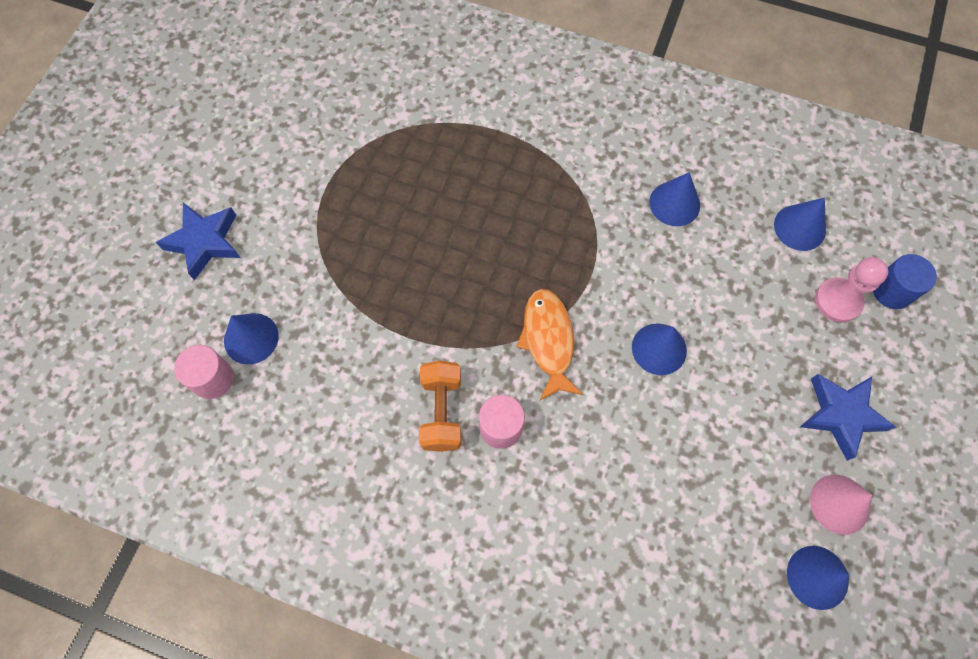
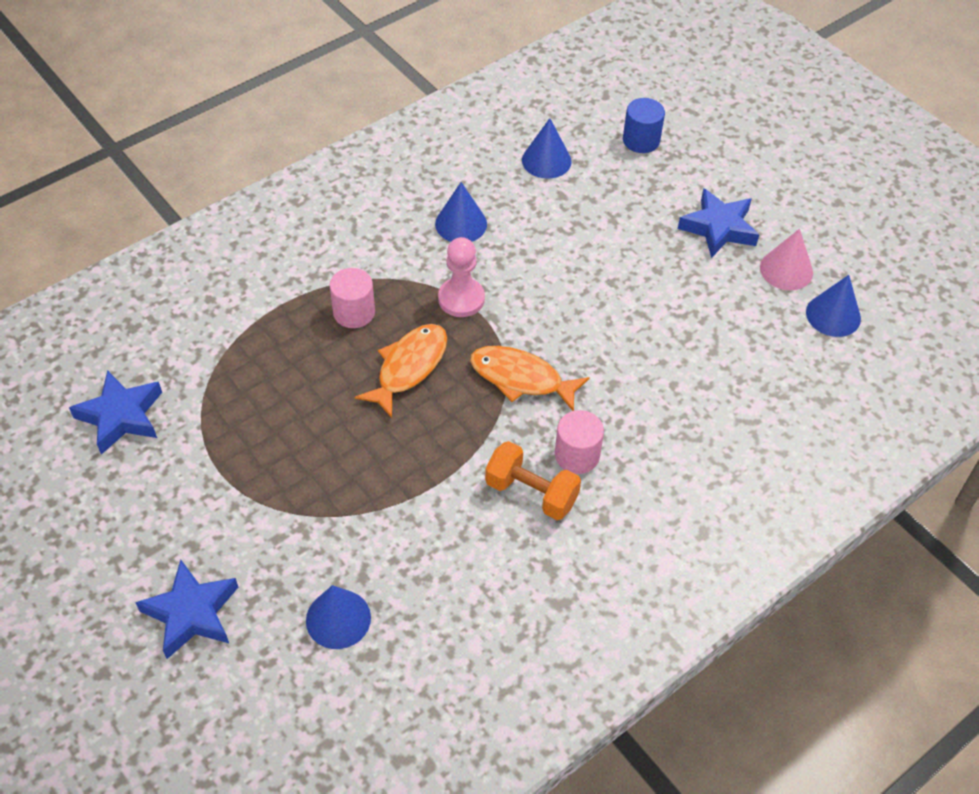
camera: 60 degrees left, 15 degrees down
(213, 379) = (357, 675): pink cylinder -> pink cylinder (354, 312)
(333, 98) = (121, 416): none -> blue star
(501, 252) = (409, 367): none -> orange fish
(659, 349) = (584, 307): blue cone -> none
(838, 301) = (626, 175): pink pawn -> pink pawn (461, 299)

